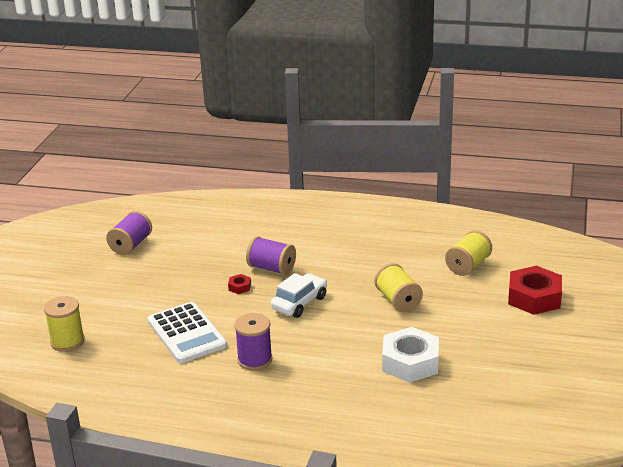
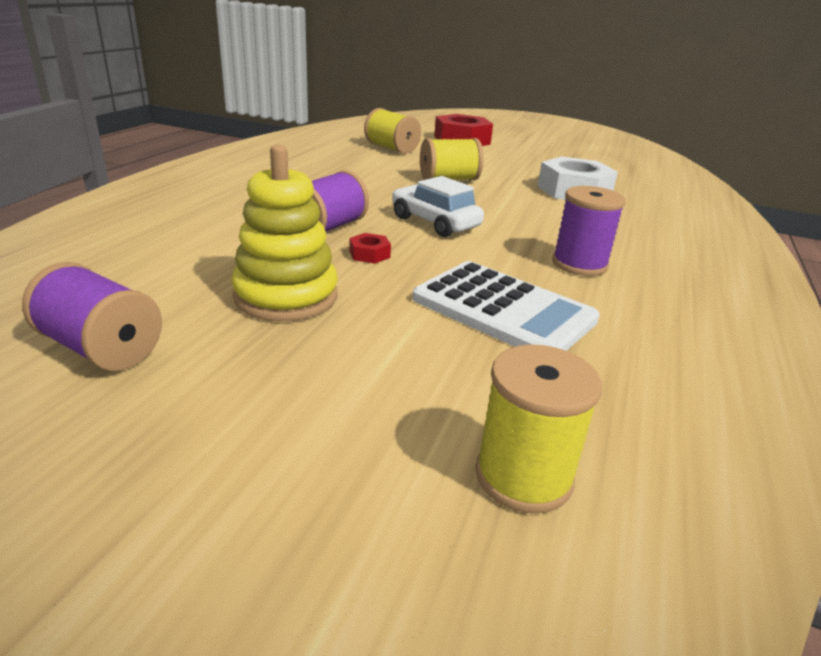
camera: 85 degrees left, 0 degrees up
(183, 273) = (286, 296): none -> yellow stacking toy
(186, 333) = (503, 310): white calculator -> white calculator turned 60 degrees clockwise

